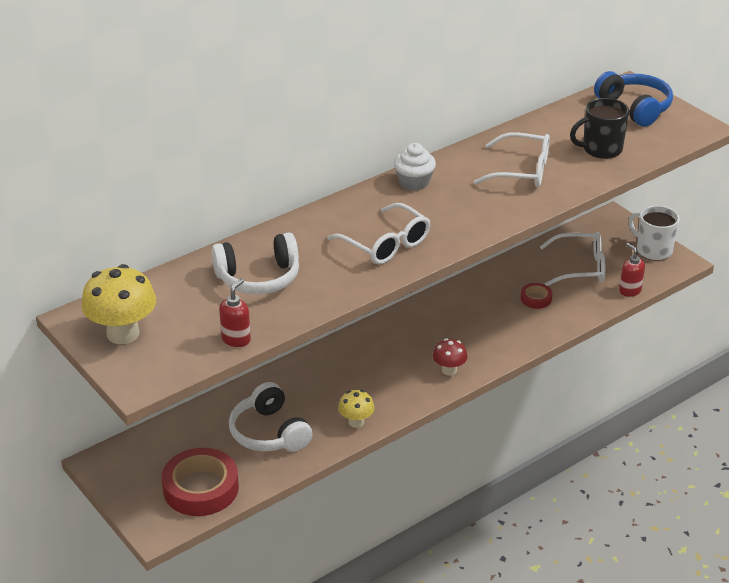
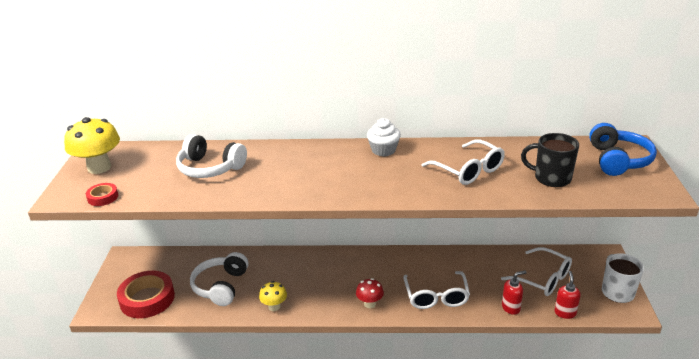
camera: 40 degrees right, 5 degrees down
(236, 339) = (143, 197): red soap dispenser -> red soap dispenser (511, 308)
(386, 244) = (310, 180): white glasses -> white glasses (436, 297)
(536, 299) = (485, 285): red tape -> red tape (103, 197)

